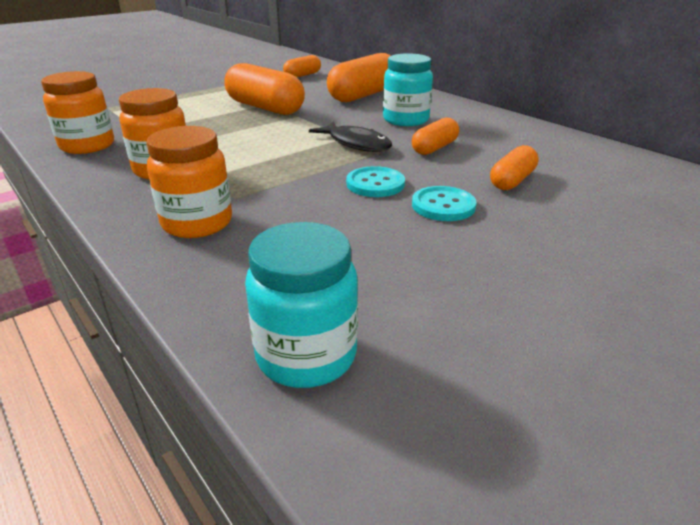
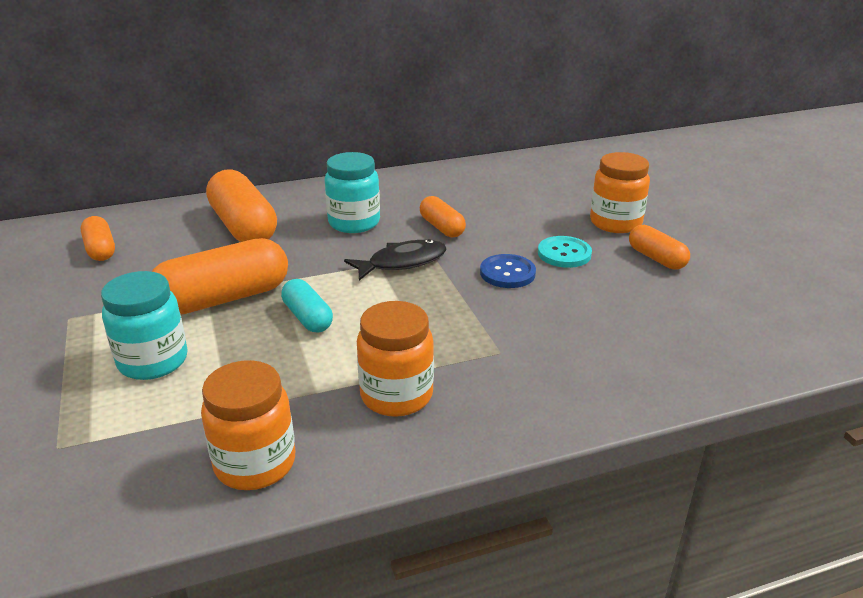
camera: 70 degrees left, 0 degrees up
(197, 223) = (550, 379): orange jar -> orange jar (615, 223)
(254, 130) = (308, 317): none -> turquoise capsule
(306, 355) = (755, 349): turquoise jar -> turquoise jar (153, 361)
(375, 184) = (507, 273): turquoise button -> blue button
(512, 181) = (531, 215): orange capsule -> orange capsule (656, 258)

